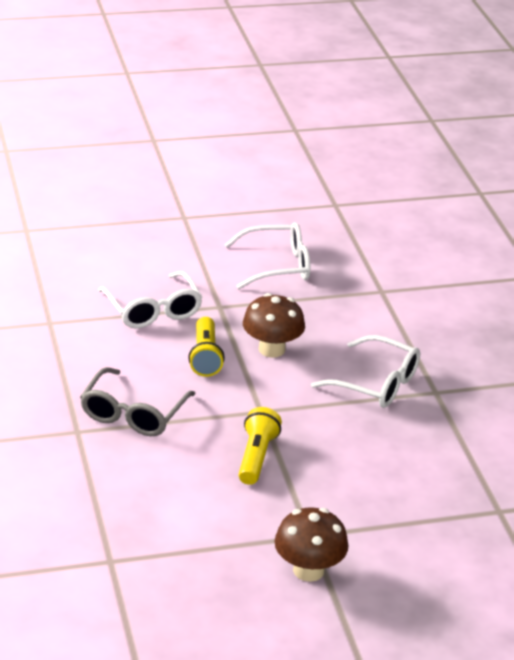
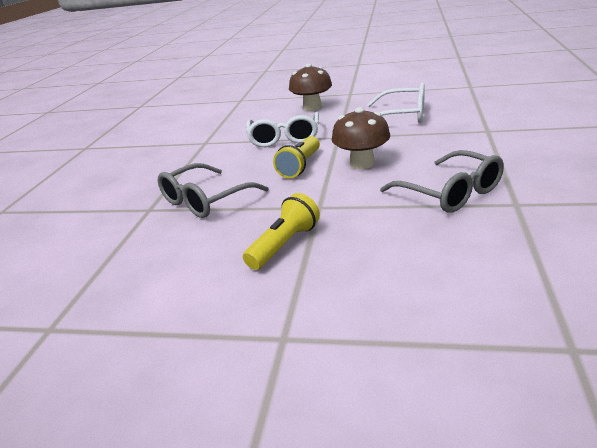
camera: 30 degrees right, 5 degrees down
(308, 570) = (248, 387): brown mushroom -> brown mushroom (312, 107)
(376, 383) = (450, 193): white glasses -> grey glasses

